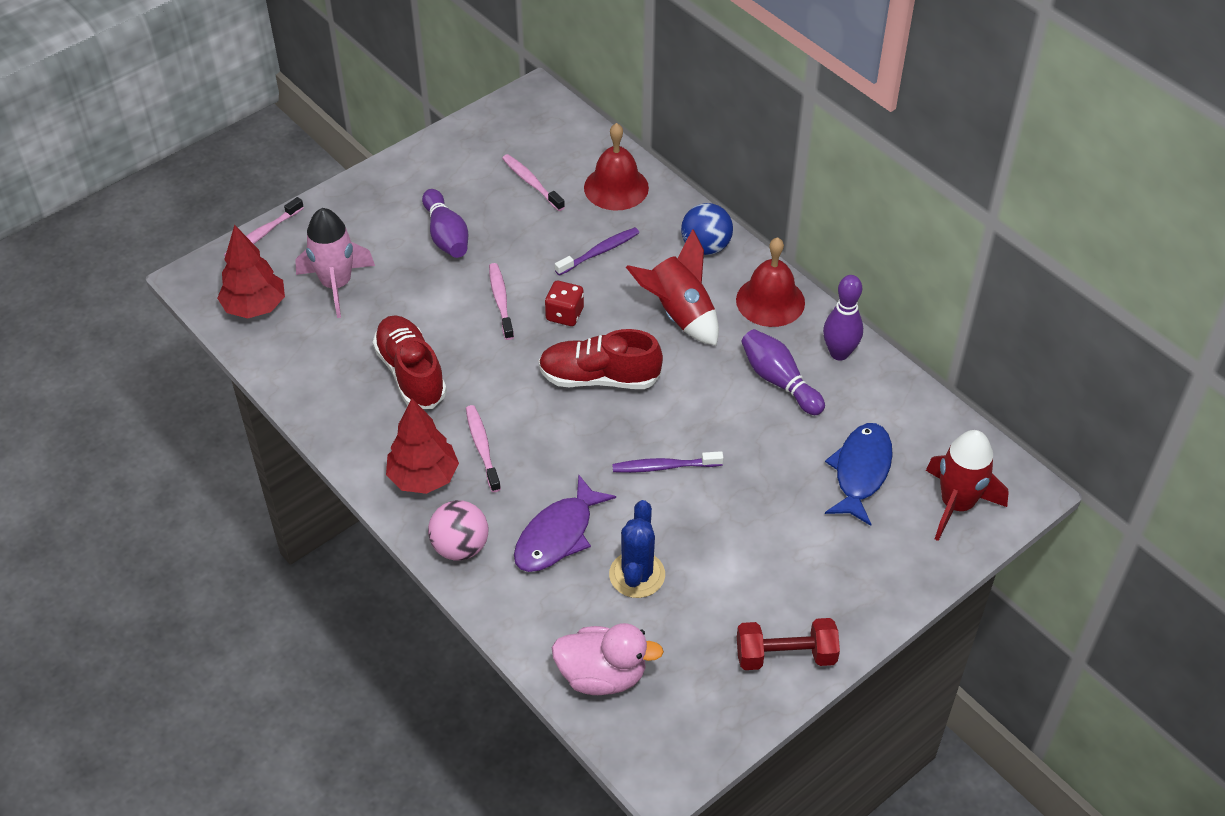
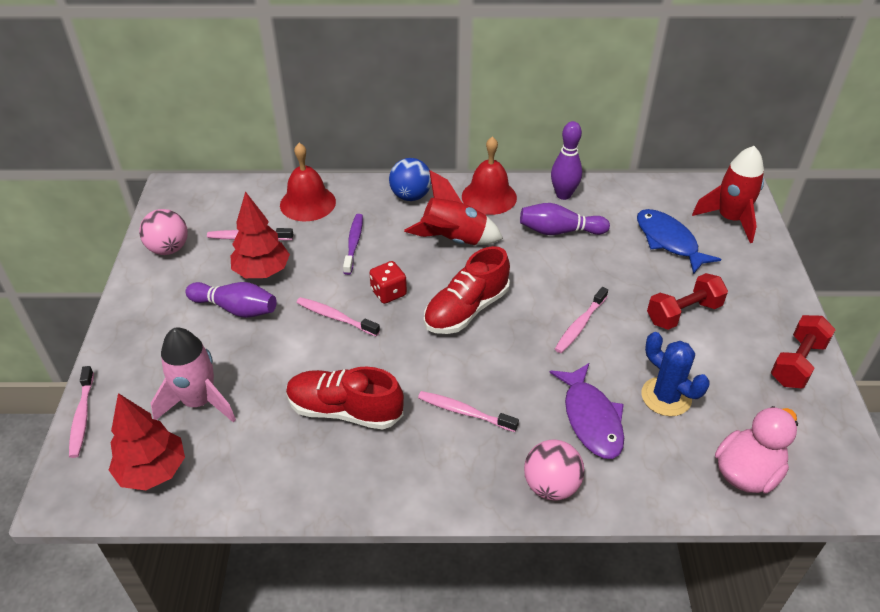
camera: 50 degrees left, 5 degrees down
(423, 478) = (458, 467): red tree -> red tree (262, 272)
(466, 147) = (169, 249): none -> pink ball
(664, 466) = (580, 325): purple toothbrush -> pink toothbrush
(763, 535) = (683, 313): none -> red dumbbell

